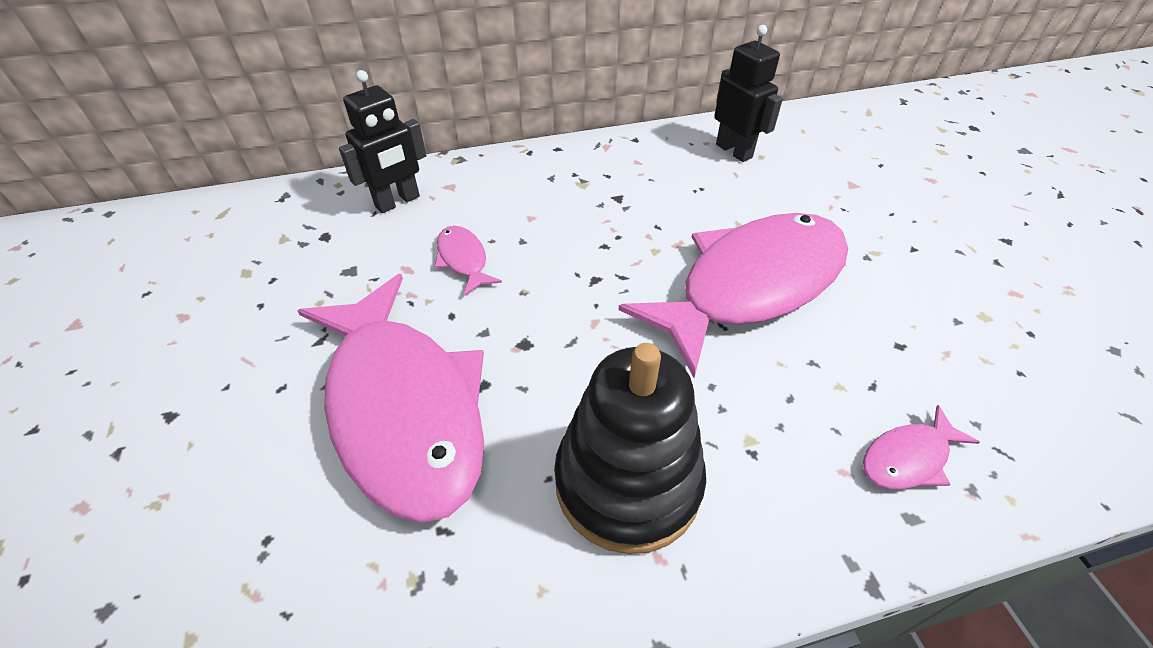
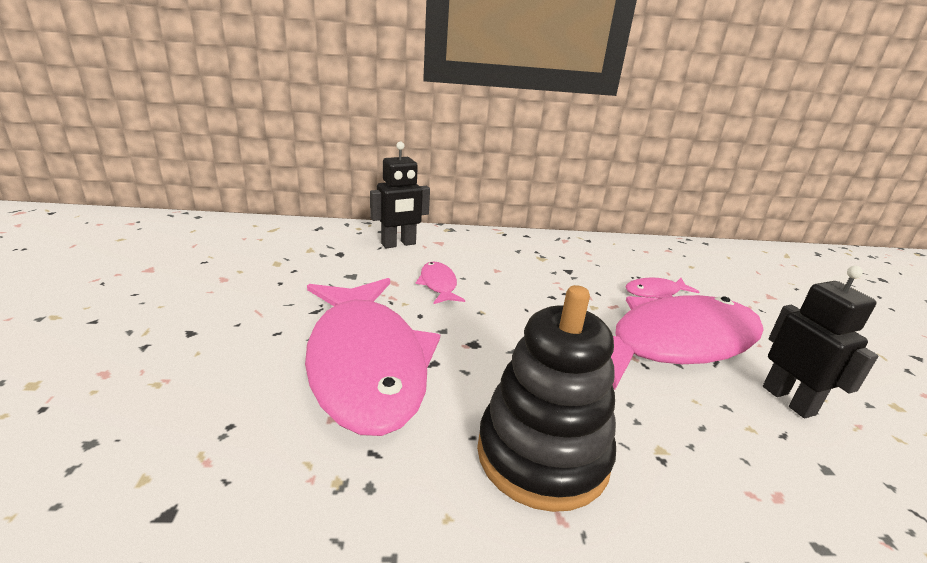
camera: 10 degrees right, 20 degrees down
(734, 151) = (668, 259): black robot -> black robot (788, 400)
(908, 458) = (818, 497): pink fish -> pink fish (655, 292)

